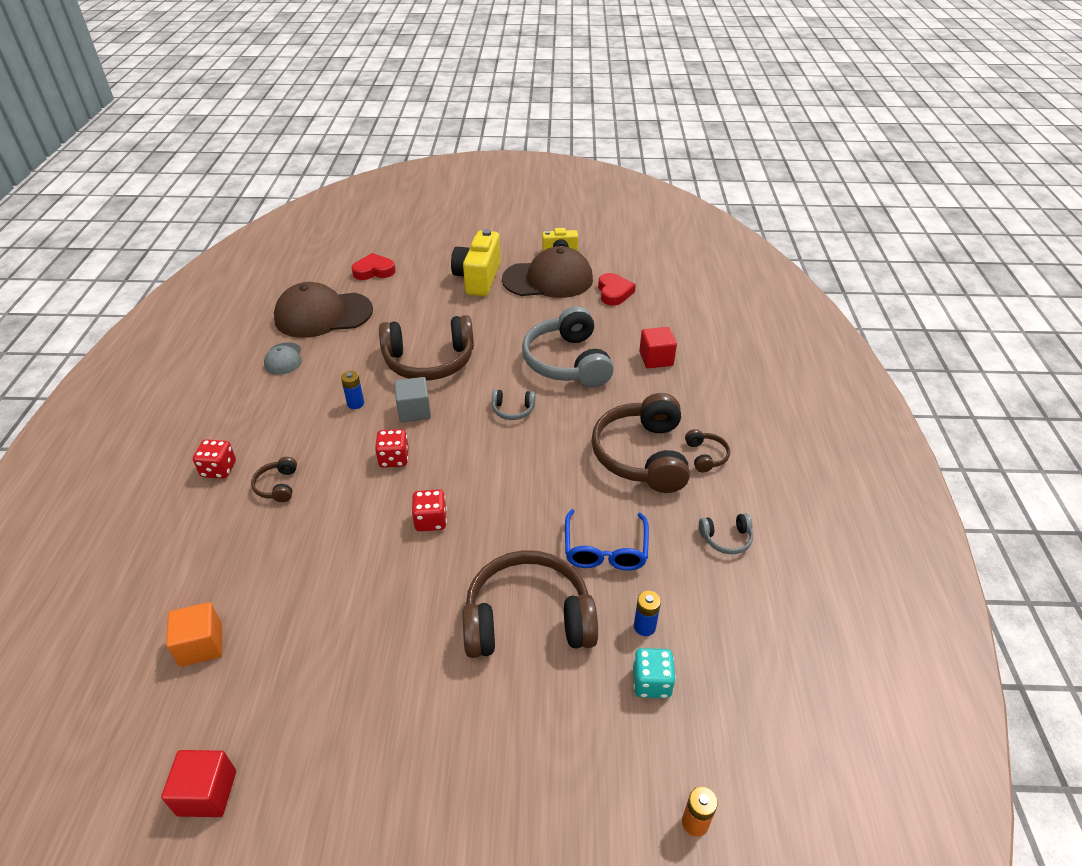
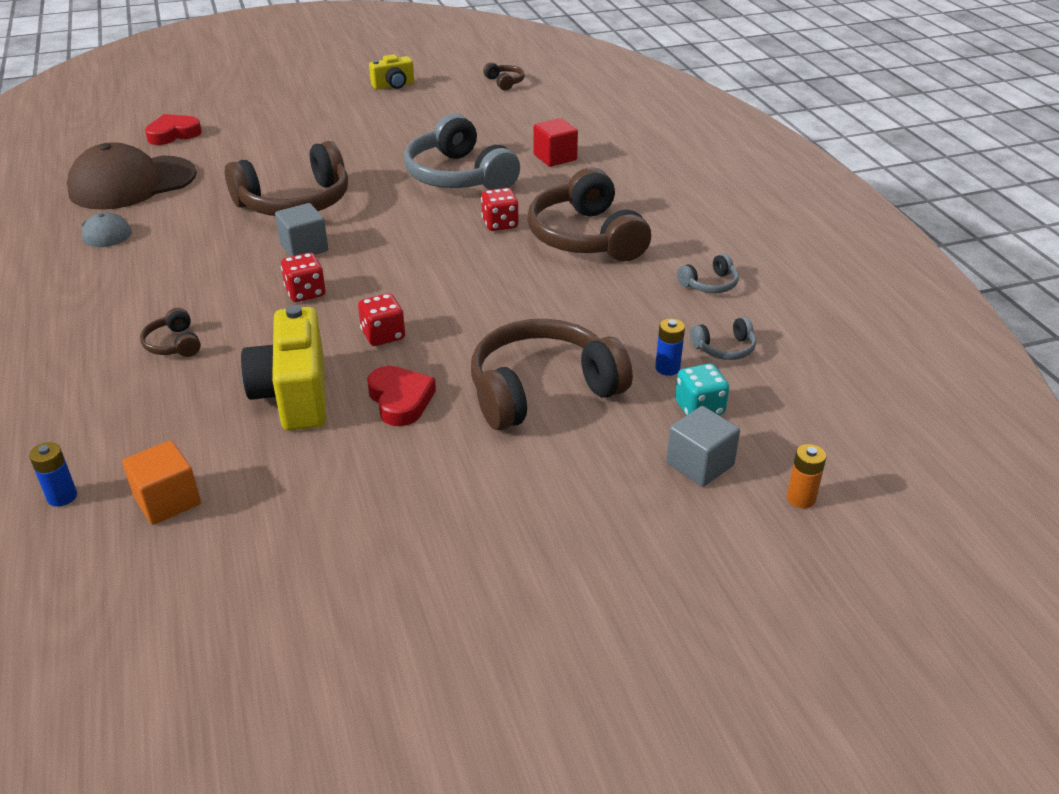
camera: 20 degrees left, 5 degrees down
(207, 793) = (260, 620): red cube -> none
(219, 469) = (85, 345): red dice -> red dice (500, 224)
(355, 403) = (226, 254): blue battery -> blue battery (62, 497)
(478, 278) = (310, 122): yellow camera -> yellow camera (294, 395)
(513, 410) = (421, 226): grey headphones -> grey headphones (724, 348)
(548, 279) = (394, 110): brown cap -> none
(605, 549) = (591, 318): blue glasses -> none
(614, 292) = (476, 110): red heart -> red heart (400, 400)
(622, 749) = (700, 464): none -> grey cube
(705, 456) = (652, 225): brown headphones -> brown headphones (504, 82)

